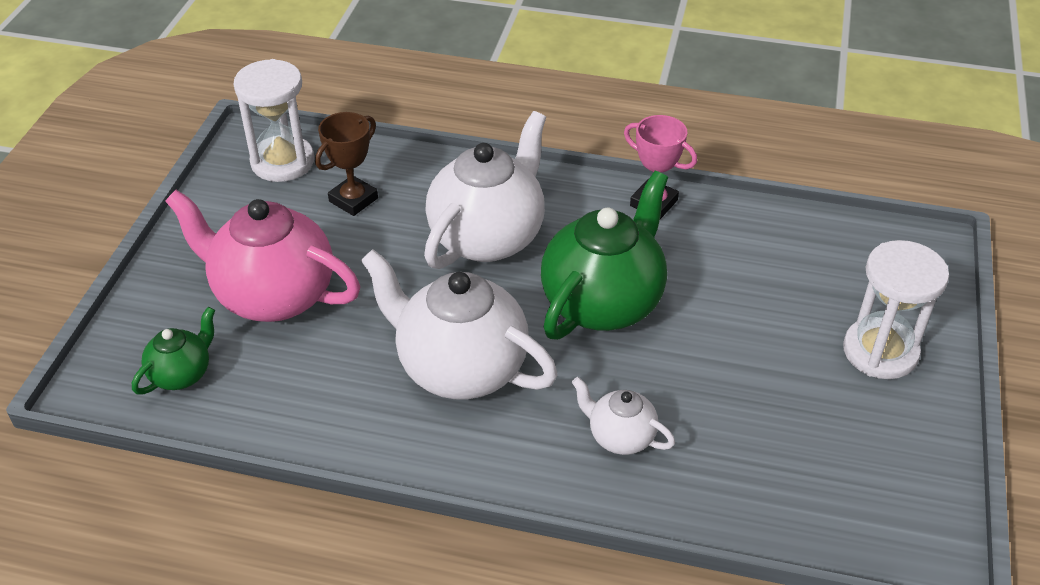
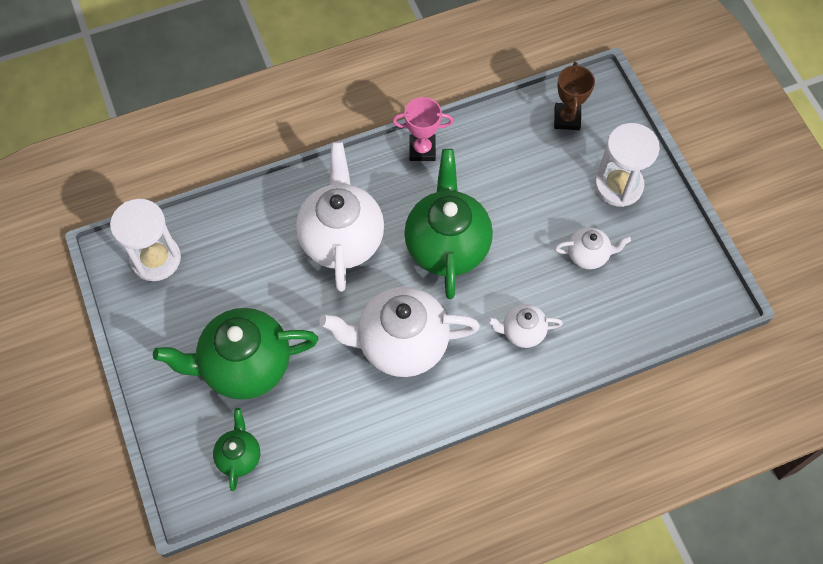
camera: 35 degrees left, 20 degrees up
(273, 296) = (245, 366): pink teapot -> green teapot
(353, 200) = (231, 261): brown trophy -> brown trophy (567, 119)
(778, 402) = (588, 255): none -> white teapot

